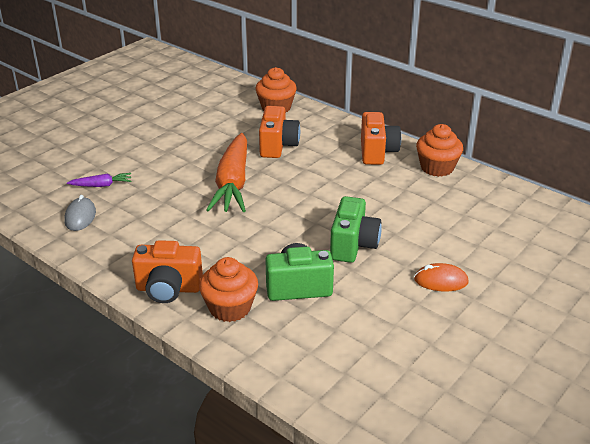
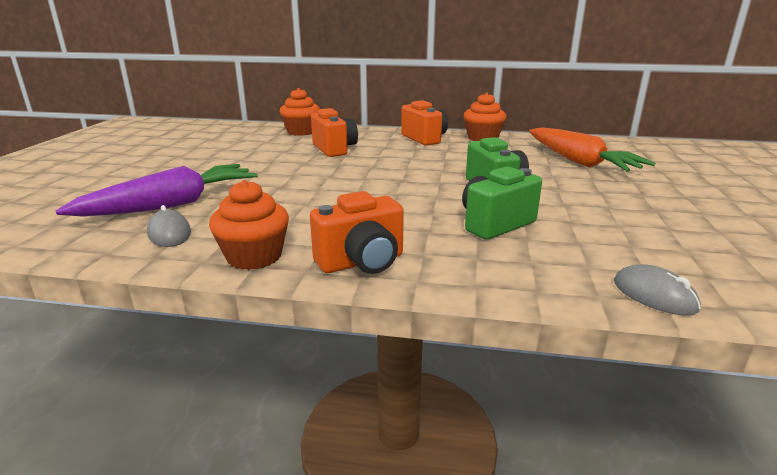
camera: 30 degrees left, 10 degrees down
(101, 185) = (171, 205): purple carrot -> purple carrot, size x2.26
(230, 308) = (454, 257): orange cupcake -> orange cupcake (254, 256)
(233, 183) = (323, 176): orange carrot -> orange carrot (579, 161)
(317, 392) = (654, 295): none -> grey mouse
(441, 281) = (599, 190): orange mouse -> none

